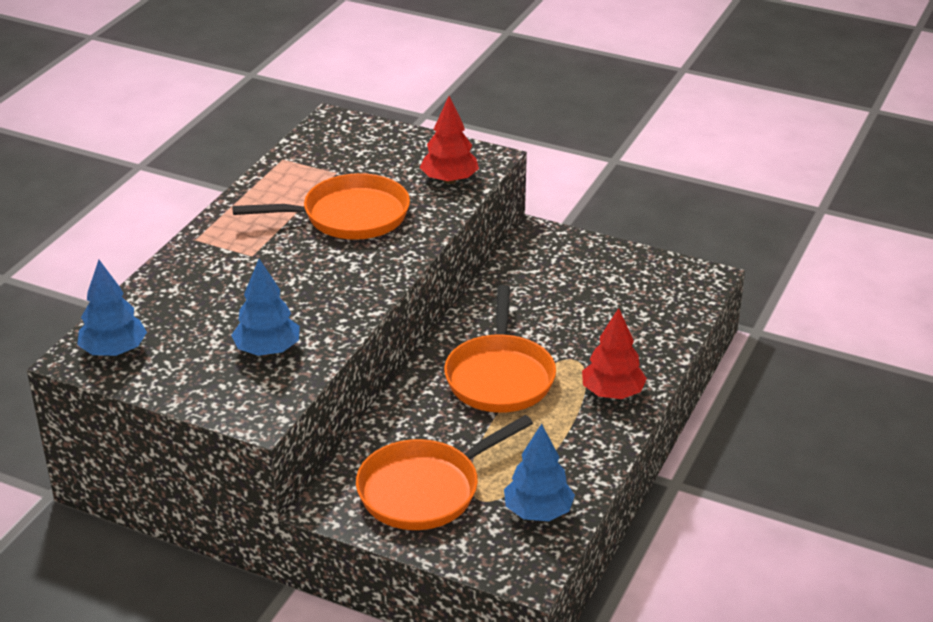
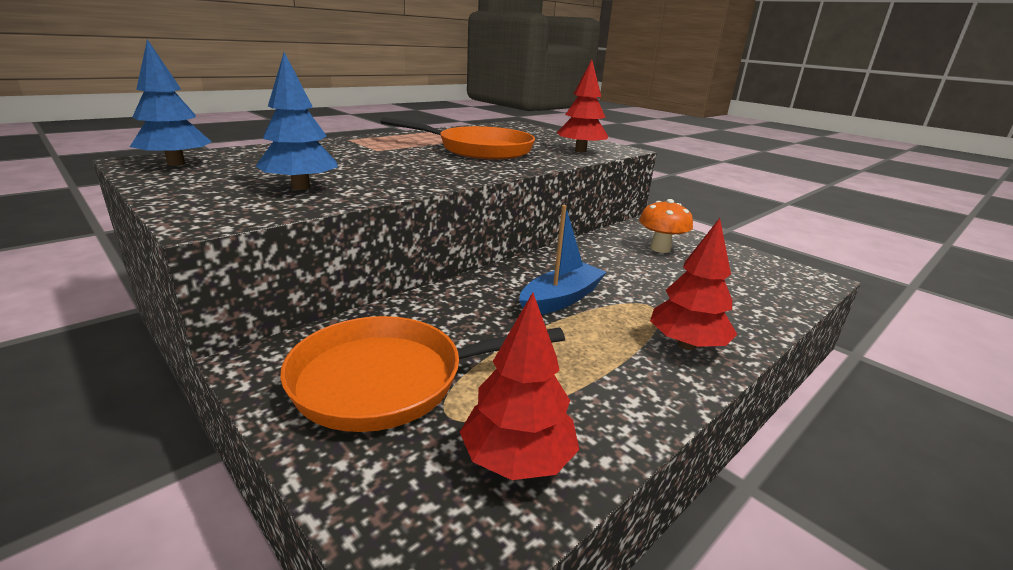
camera: 20 degrees right, 10 degrees down
(500, 376) = (561, 299): orange pan -> blue boat
(538, 512) = (517, 459): blue tree -> red tree
(559, 276) = (660, 248): none -> orange mushroom

